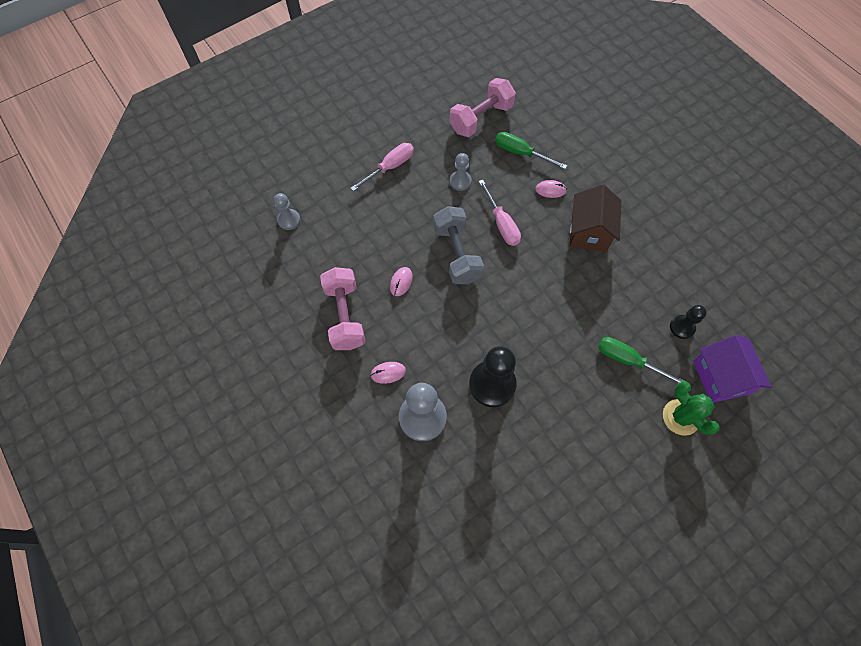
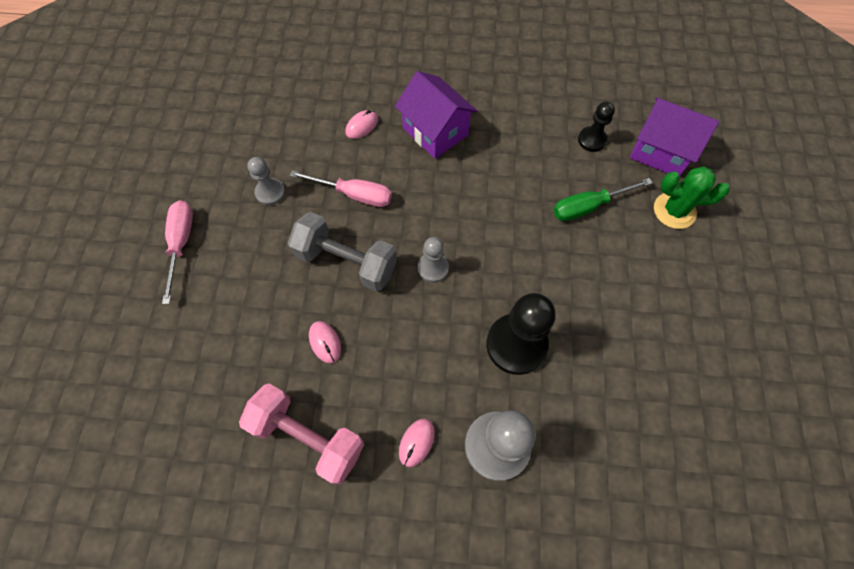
camera: 50 degrees left, 0 degrees up
(289, 220) = (126, 405): grey pawn -> grey pawn (433, 268)
(481, 119) = (222, 118): pink dumbbell -> none
(521, 153) = (297, 117): green screwdriver -> none
(589, 232) = (435, 132): brown house -> purple house

